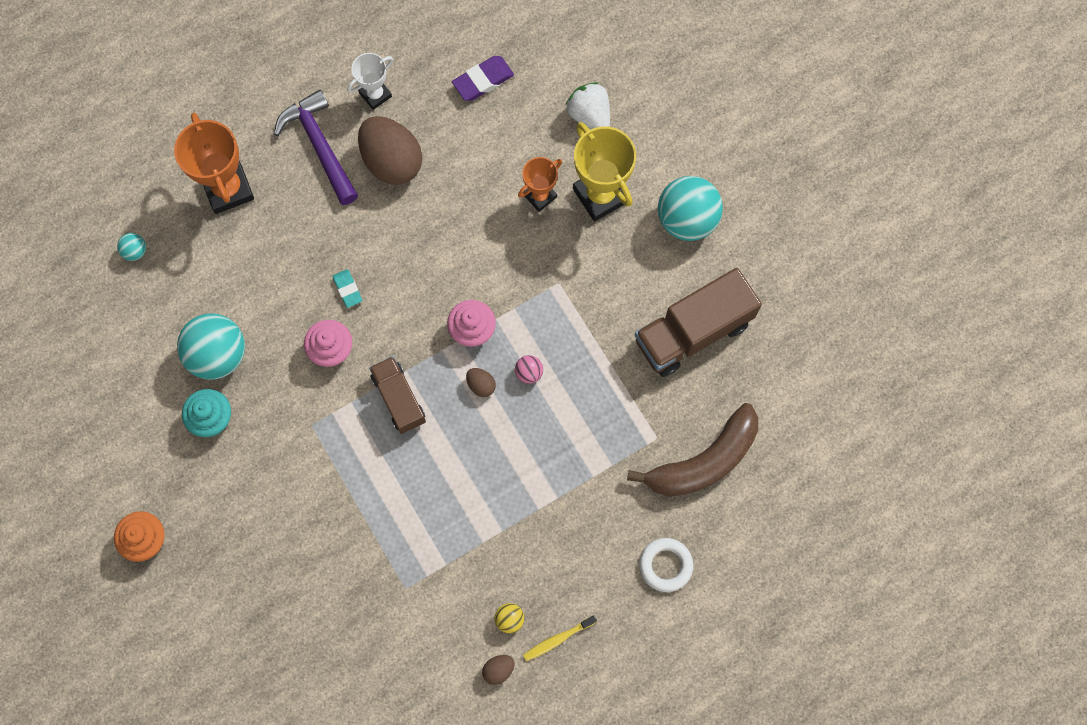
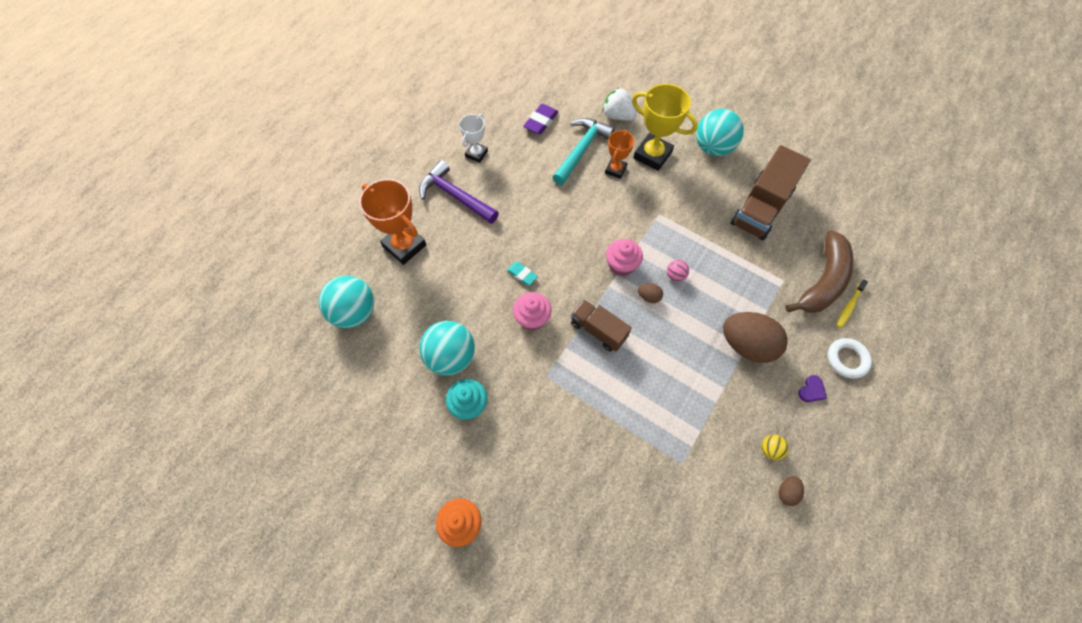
camera: 25 degrees left, 10 degrees down
(135, 251) = (354, 312): turquoise ball -> turquoise ball, size x2.30
(392, 161) = (508, 186): brown egg -> brown egg (746, 345)
(513, 147) = (581, 150): none -> turquoise hammer
(557, 639) = (812, 447): yellow toothbrush -> yellow toothbrush (849, 306)
(599, 579) = (811, 390): none -> purple heart

